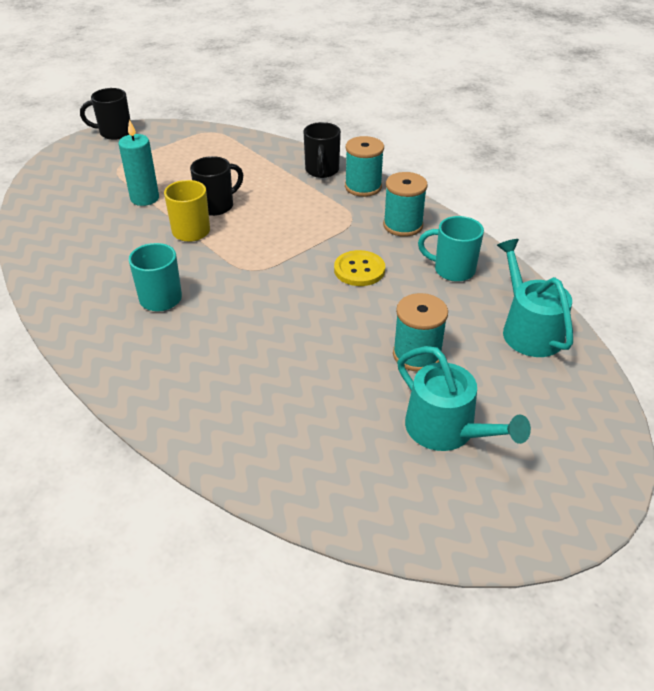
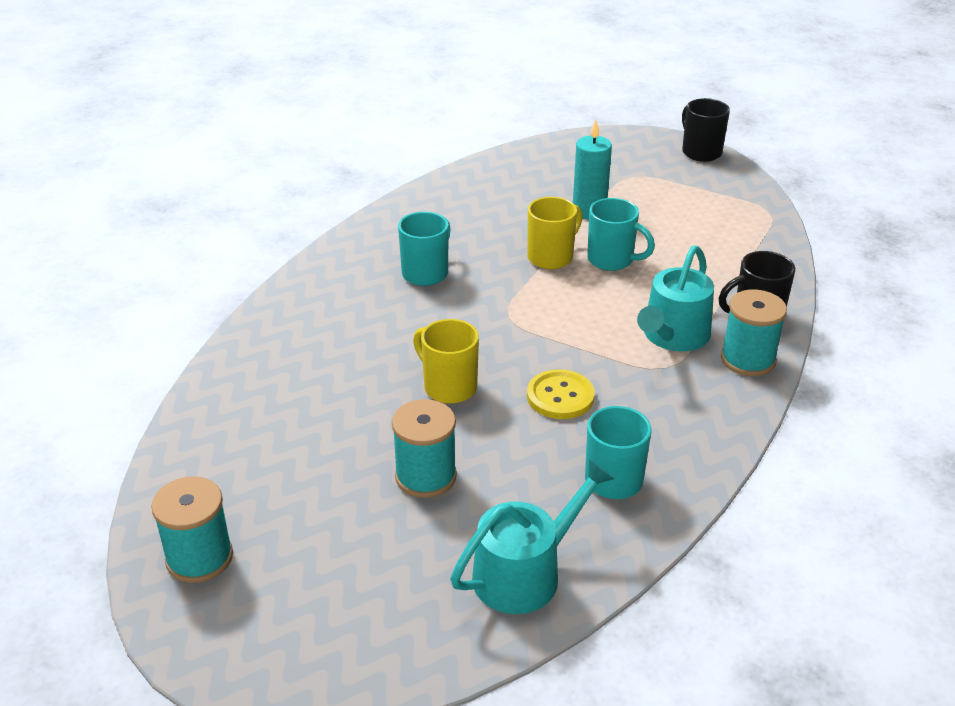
camera: 70 degrees right, 5 degrees down
(217, 206) = (612, 260): black mug -> turquoise mug
(319, 320) = (448, 387): none -> yellow mug
(403, 225) = (683, 414): turquoise spool -> turquoise spool (199, 558)
(446, 430) = (310, 523): turquoise watering can -> turquoise watering can (673, 336)

